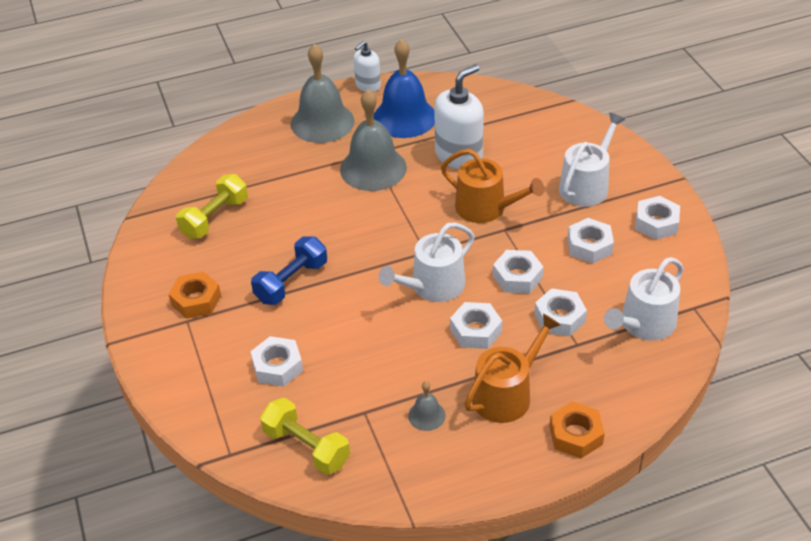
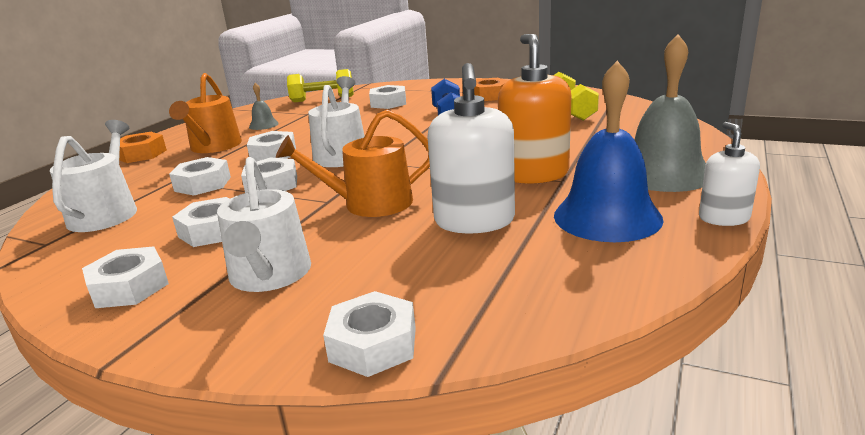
camera: 135 degrees right, 20 degrees down
(373, 168) = (534, 174): grey bell -> orange soap dispenser
(579, 123) = (373, 344): none -> white nut

